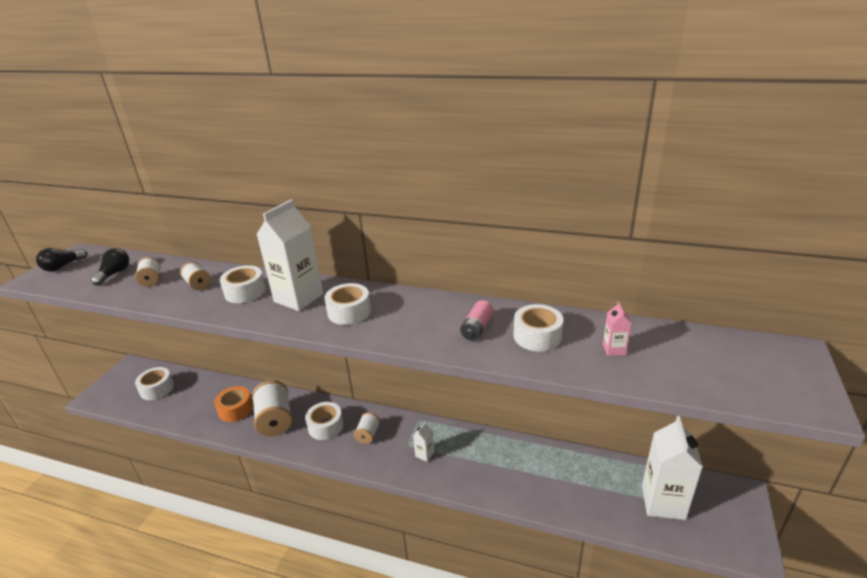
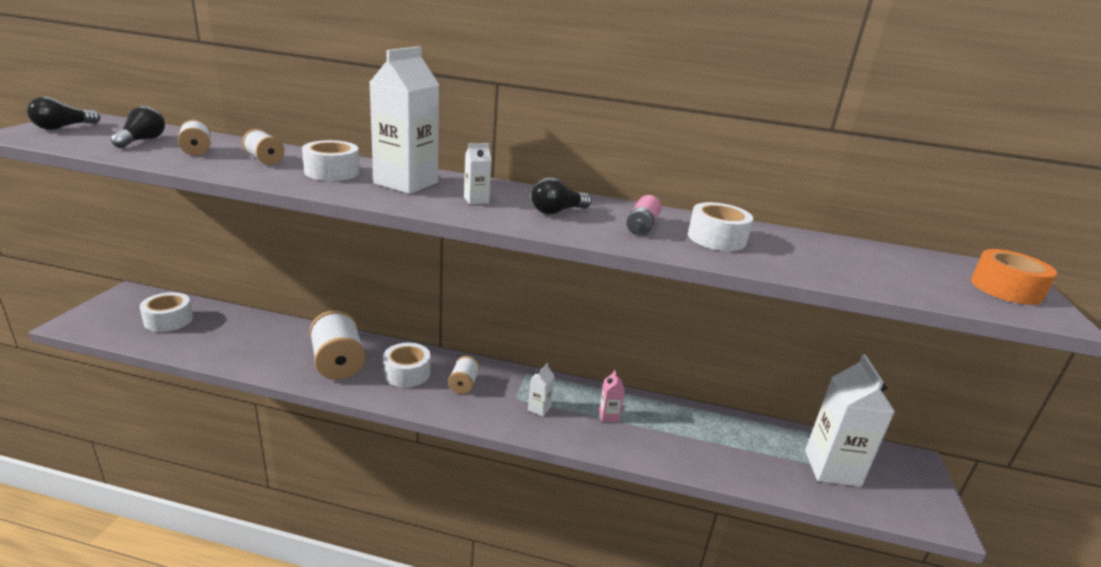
camera: 10 degrees left, 5 degrees down
(236, 409) = (282, 349): orange tape -> orange tape (1006, 289)
(349, 312) = (476, 200): white tape -> white carton
(411, 318) = (557, 211): none -> black light bulb
(614, 349) = (810, 256): pink carton -> pink carton (609, 416)

